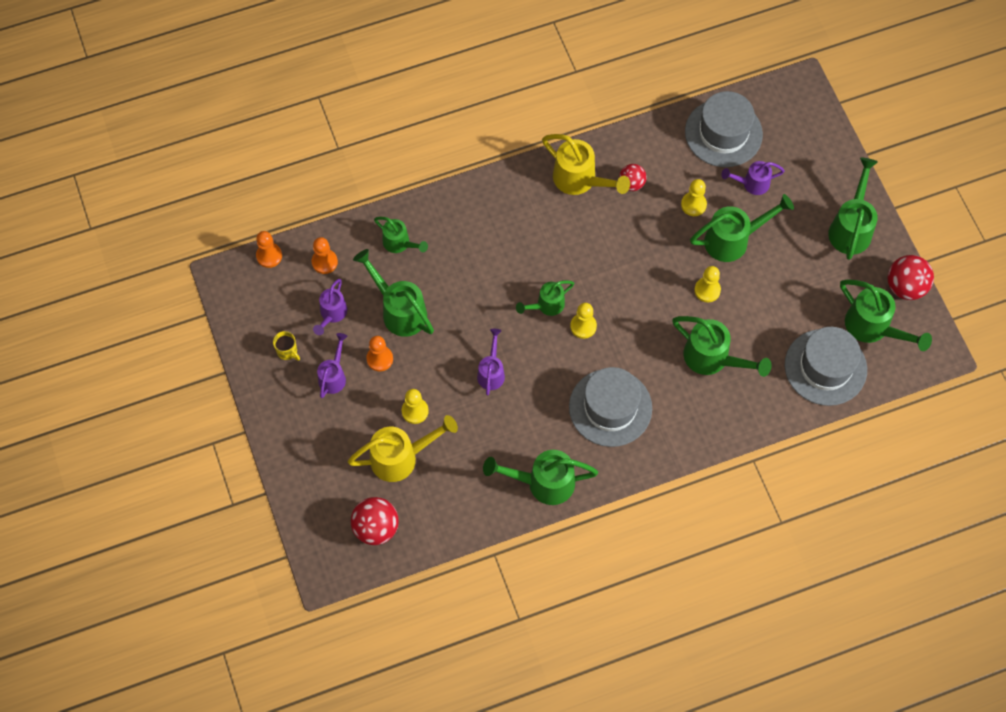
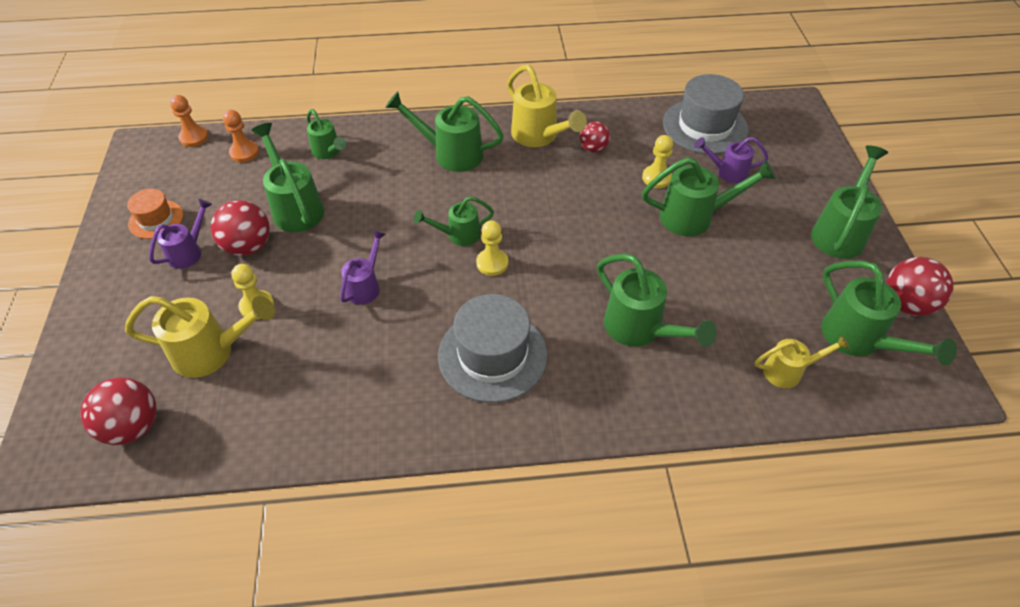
camera: 15 degrees right, 15 degrees down
(287, 351) = (156, 219): yellow mug -> orange hat
(332, 314) = (223, 196): purple watering can -> none
(379, 359) = (248, 246): orange pawn -> red ball
(543, 483) = (371, 424): green watering can -> green watering can (451, 154)
(707, 290) = (651, 258): yellow pawn -> none
(825, 367) = (788, 371): grey hat -> yellow watering can

